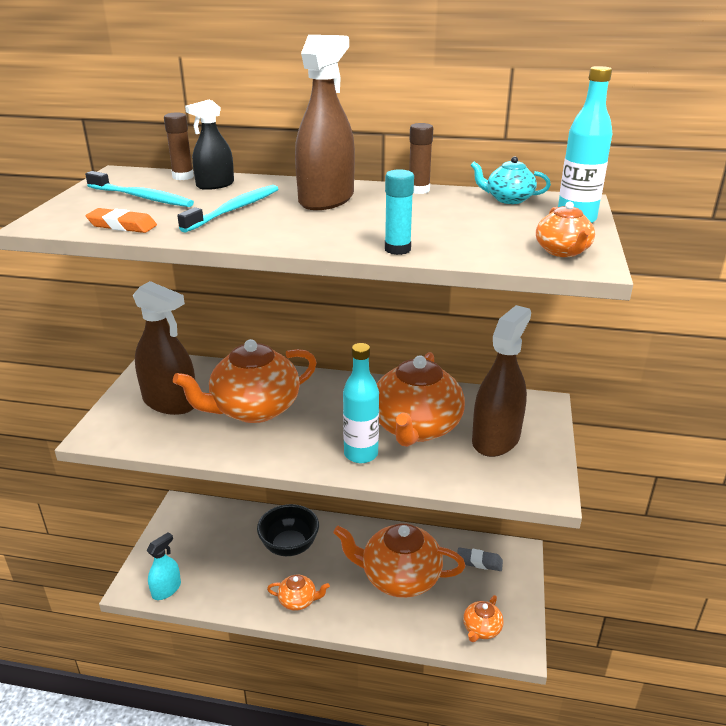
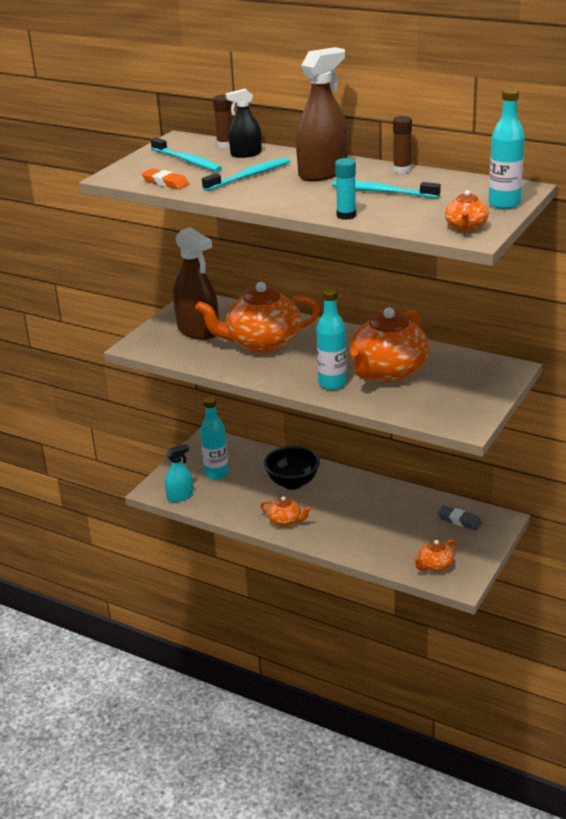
camera: 20 degrees right, 0 degrees up
(201, 550) = (216, 473): none -> turquoise bottle
(399, 577) = (380, 520): orange teapot -> none
(418, 216) = (382, 192): none -> turquoise toothbrush
(496, 439) = (450, 388): brown spray bottle -> none
(508, 199) = (467, 183): turquoise teapot -> none

